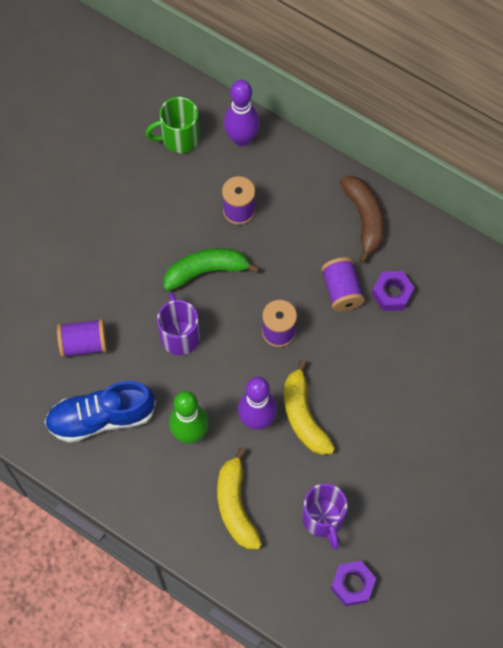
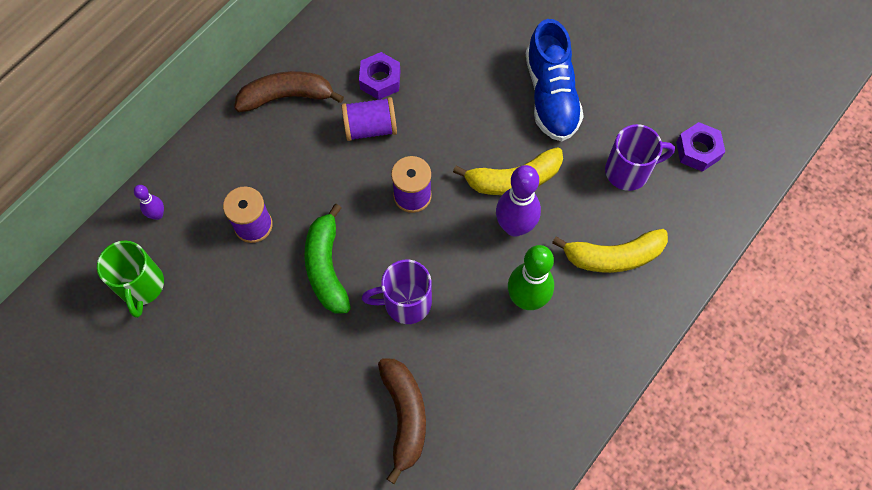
camera: 85 degrees left, 0 degrees up
(84, 344) = (405, 416): purple spool -> brown banana
(101, 418) = (502, 399): blue shoe -> blue shoe (551, 95)
(241, 138) = (157, 214): purple bowling pin -> purple bowling pin, size x0.51

